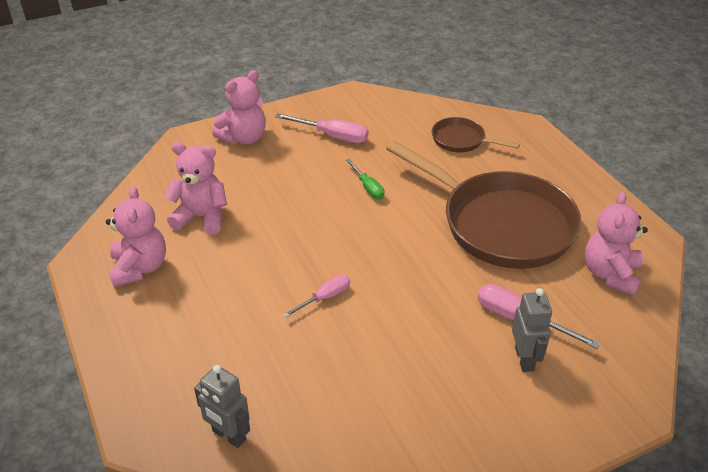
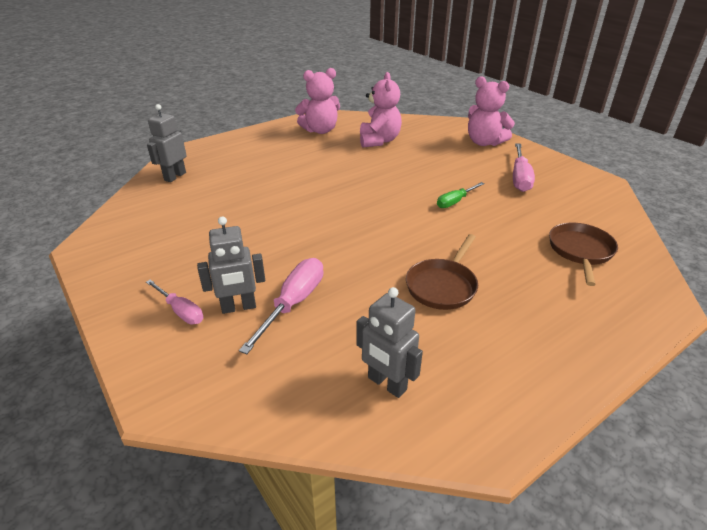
camera: 80 degrees right, 5 degrees down
(325, 297) = (305, 195): pink screwdriver -> pink screwdriver (181, 311)
(501, 224) = (442, 286): brown pan -> brown pan, size x0.46
(610, 274) = (386, 384): pink teddy bear -> grey robot

